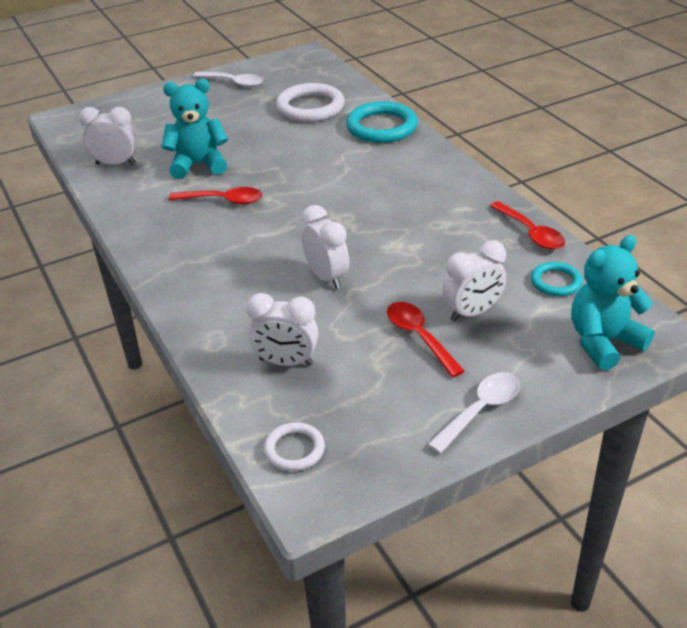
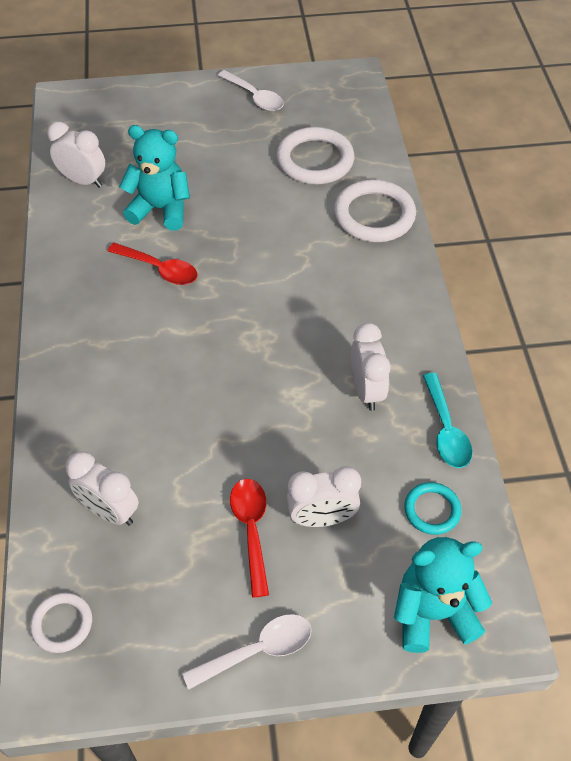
camera: 20 degrees right, 15 degrees up
(326, 277) = (205, 413): white clock -> white clock (366, 390)
(381, 127) = (374, 215): turquoise ring -> white ring
(531, 233) = (446, 430): red spoon -> turquoise spoon

